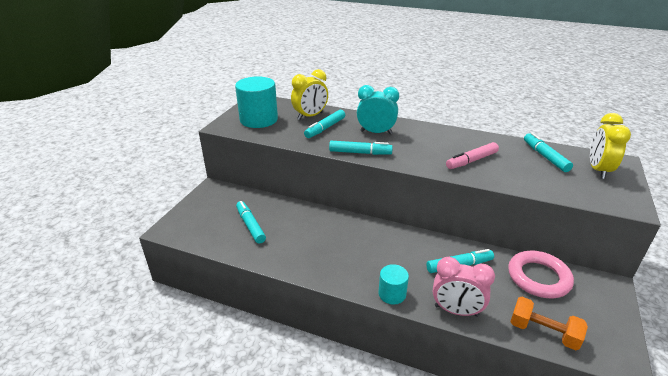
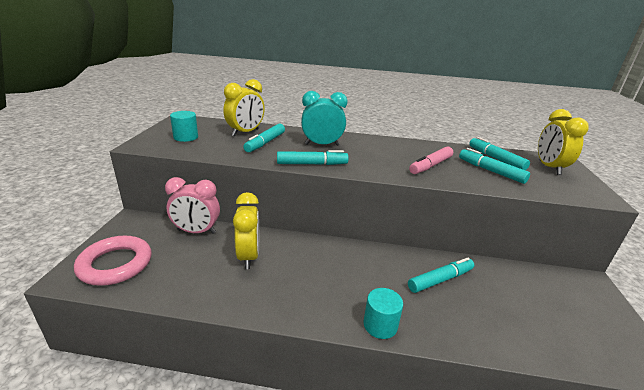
camera: 15 degrees left, 5 degrees down
(250, 226) = (185, 260): turquoise marker -> turquoise marker (491, 171)
(259, 120) = (186, 137): turquoise cylinder -> turquoise cylinder, size x0.54
(300, 228) = (248, 256): none -> yellow clock
(456, 311) = (460, 335): pink clock -> pink clock (196, 231)
(538, 277) = (523, 283): pink ring -> pink ring (115, 264)
(543, 332) = (561, 347): orange dumbbell -> none

